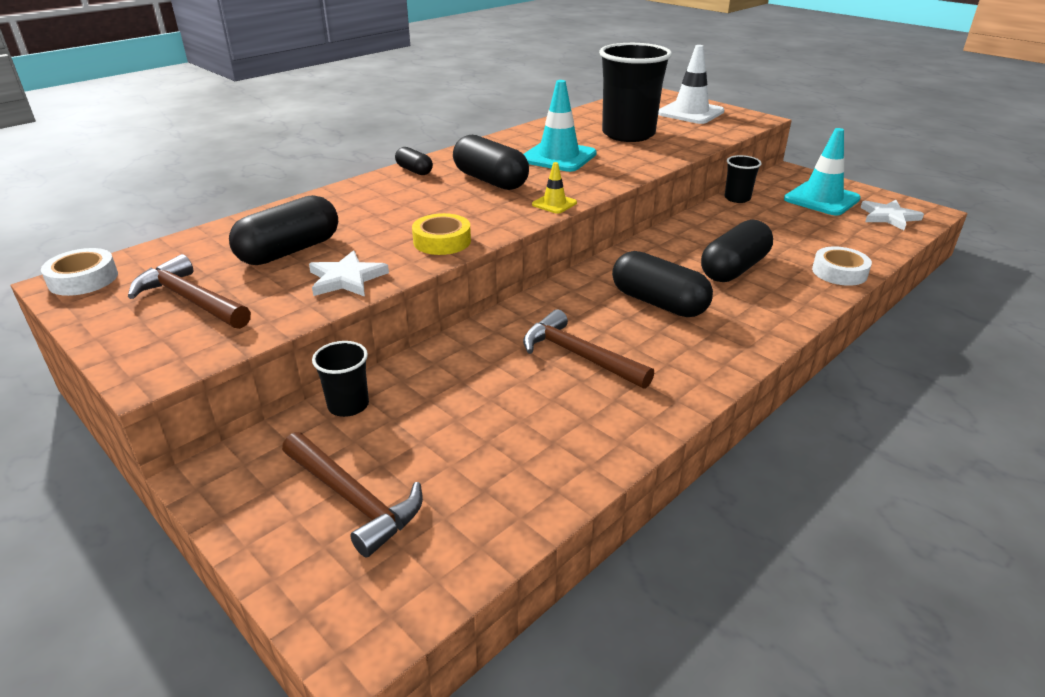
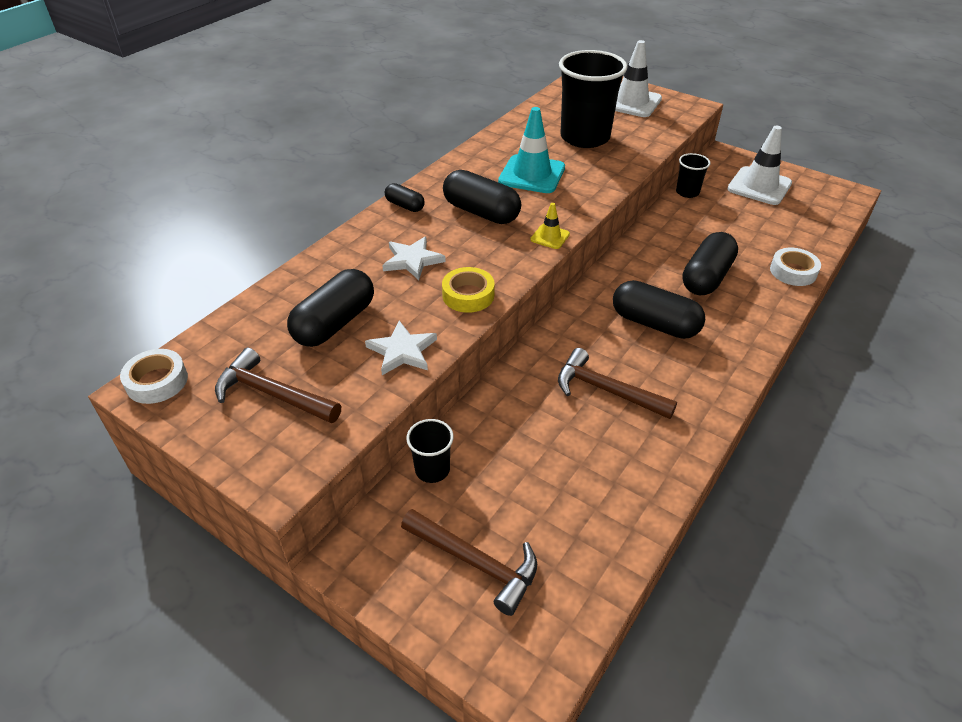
camera: 10 degrees left, 10 degrees up
(821, 199) = (759, 186): turquoise traffic cone -> white traffic cone
(888, 217) = (819, 202): white star -> white star (412, 260)

